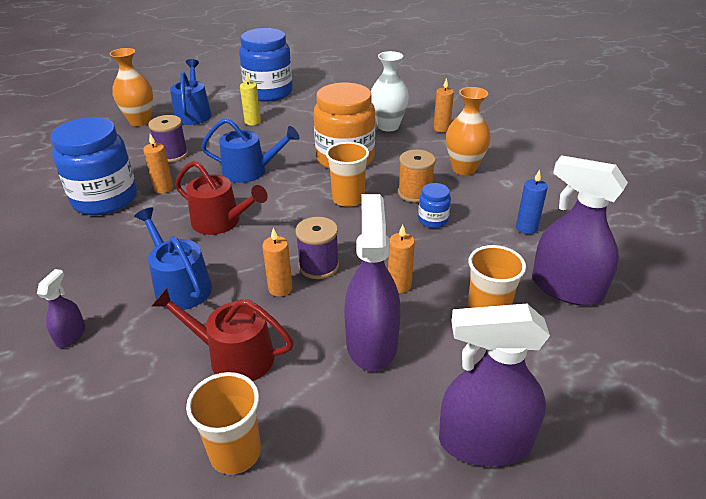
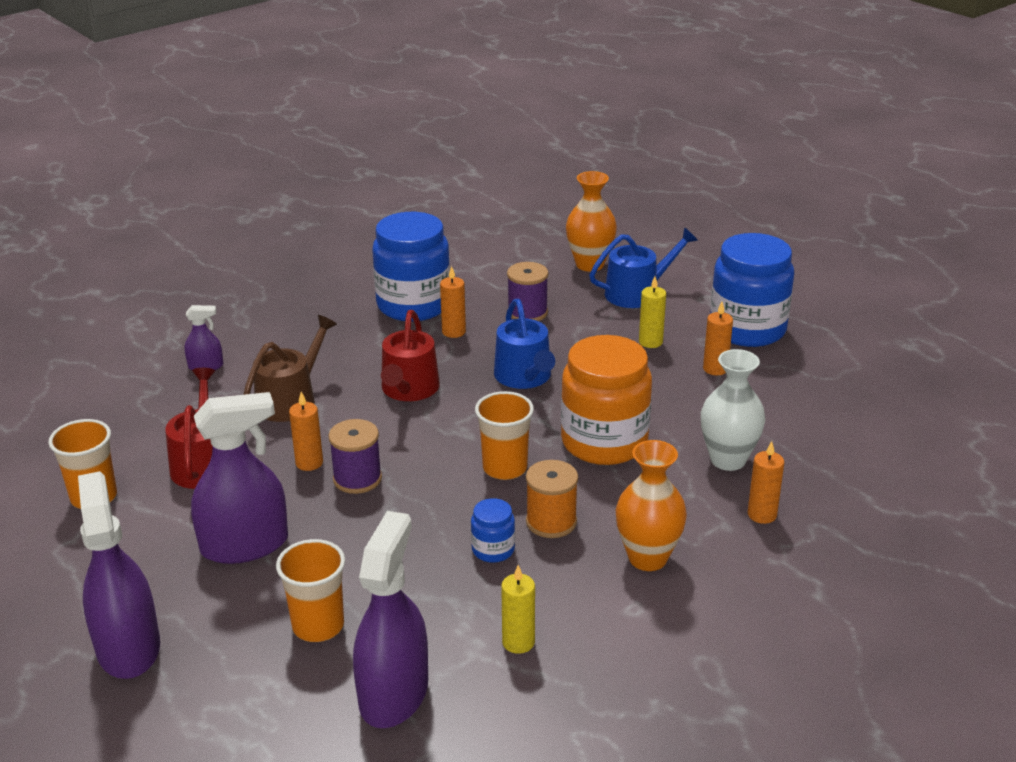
camera: 70 degrees right, 5 degrees down
(180, 286) = (291, 400): blue watering can -> brown watering can
(399, 285) = (346, 546): orange candle -> orange candle (715, 369)
(526, 228) = (518, 642): blue candle -> yellow candle

